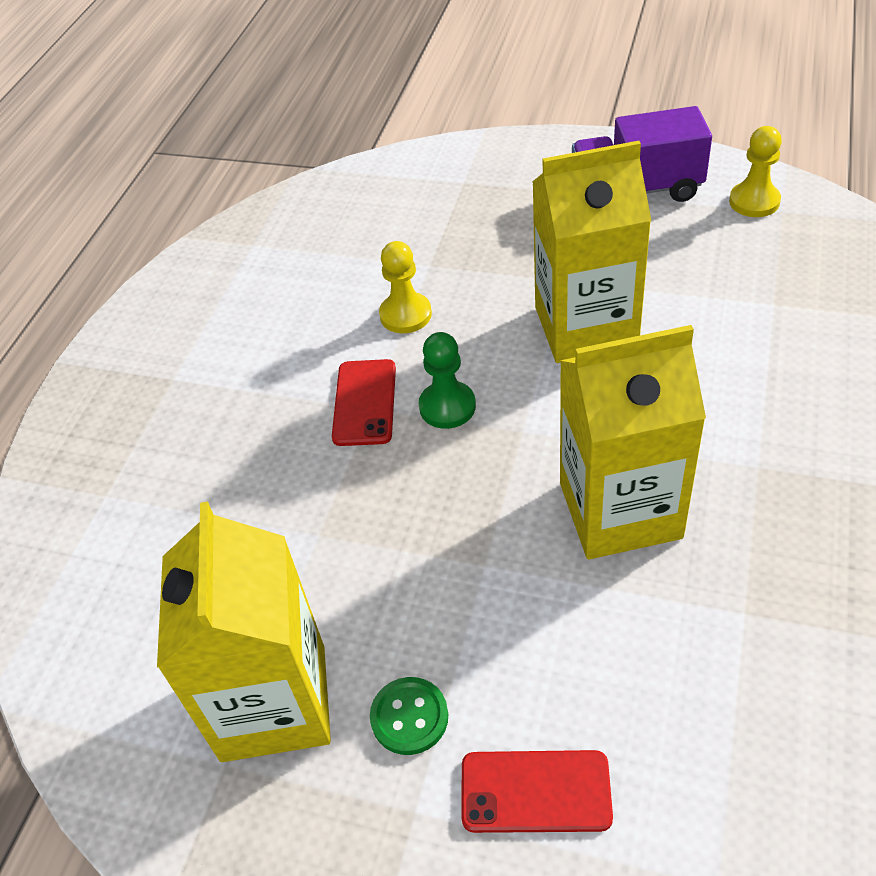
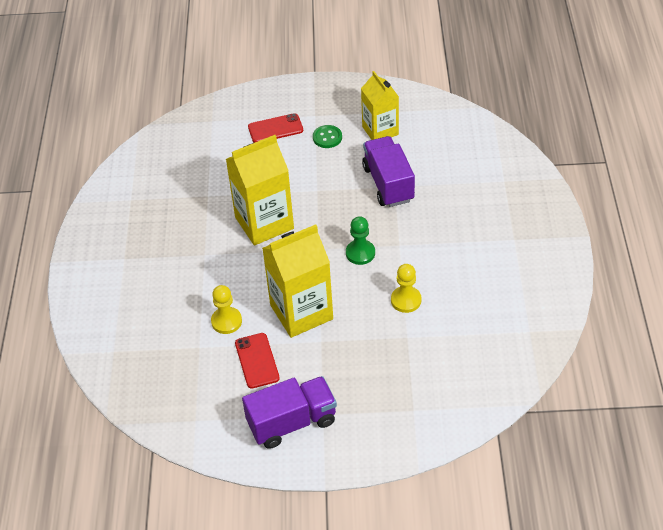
camera: 160 degrees right, 0 degrees up
(274, 702) = (380, 130): yellow carton -> yellow carton, size x0.66
(328, 543) = (388, 184): none -> purple truck
(364, 402) = (403, 247): red phone -> red phone (257, 360)
(754, 201) = (213, 425): yellow pawn -> yellow pawn (226, 321)

